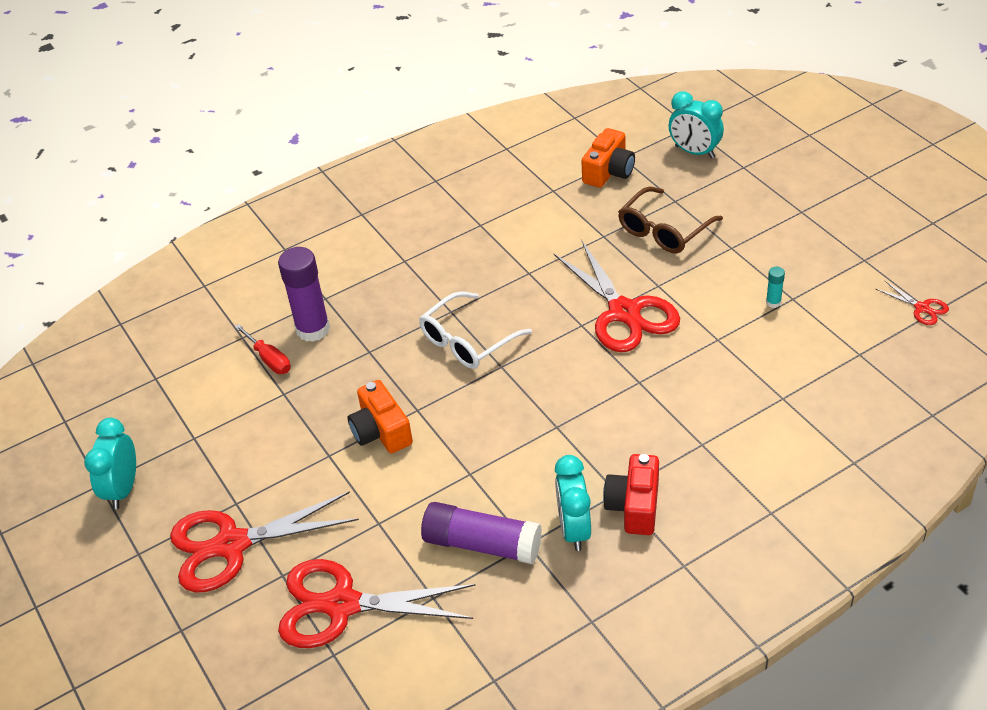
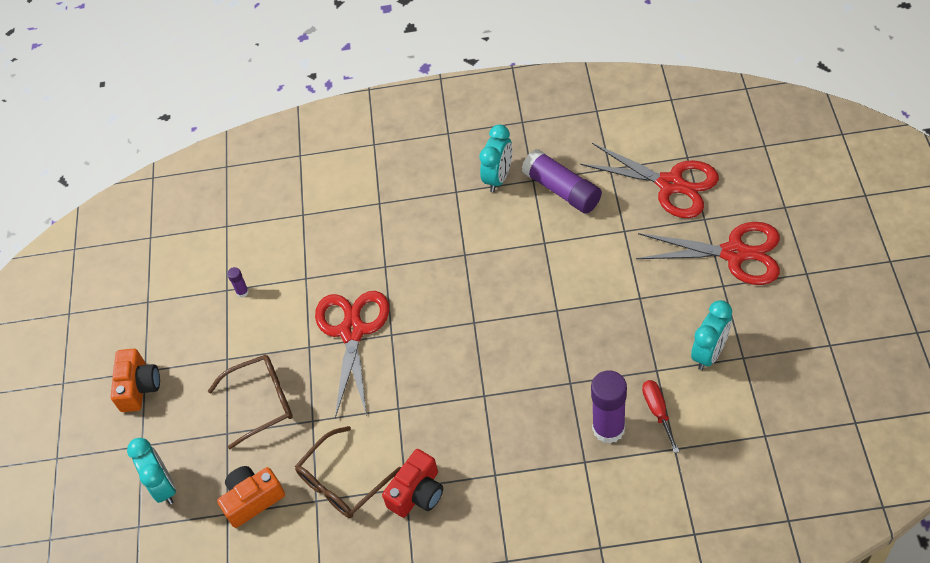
camera: 150 degrees left, 10 degrees up
(123, 489) = (811, 332): turquoise clock -> turquoise clock (709, 353)
(381, 431) = (592, 302): orange camera -> orange camera (139, 387)
(467, 341) = (486, 357): white glasses -> none
(539, 208) = (342, 482): none -> brown glasses
(634, 506) = (451, 178): red camera -> red camera (417, 493)
(773, 302) = (242, 292): turquoise glue stick -> purple glue stick
(922, 308) = (153, 243): red scissors -> none

